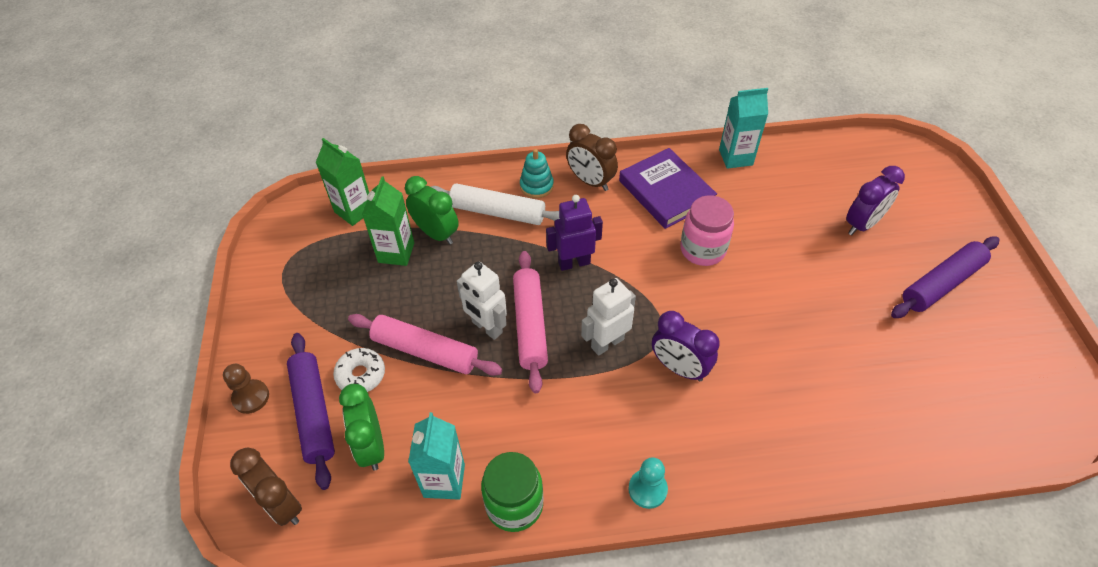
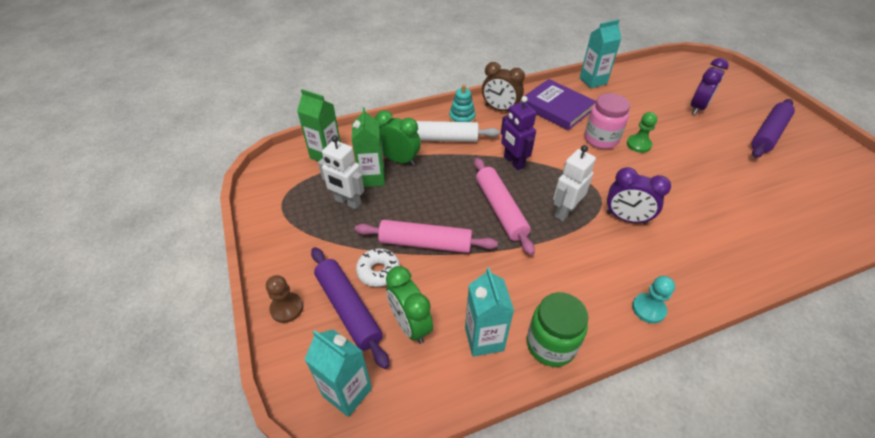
camera: 15 degrees left, 5 degrees down
(281, 505) = (347, 392): brown clock -> turquoise carton
(486, 327) = (467, 217): white robot -> white robot (347, 202)
(574, 263) = (513, 162): purple robot -> purple robot turned 90 degrees counterclockwise
(749, 267) = (638, 144): none -> green pawn

